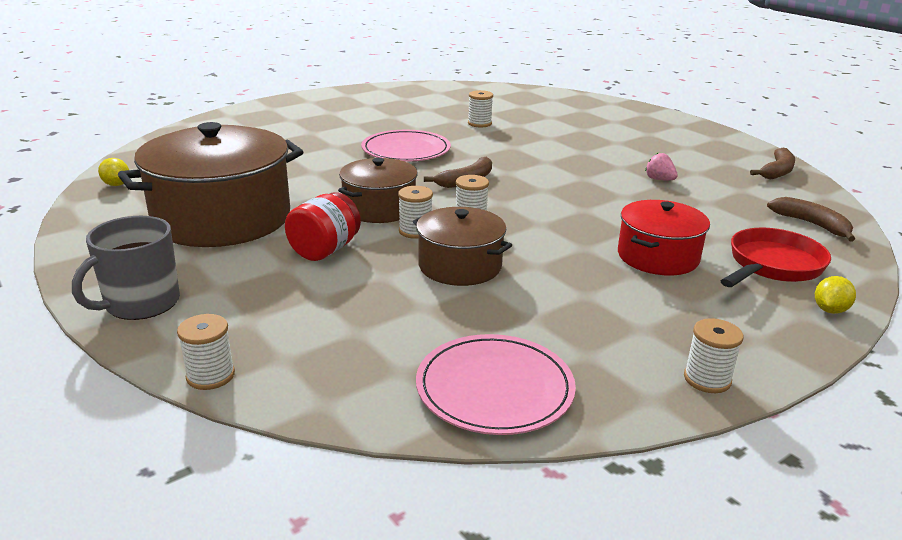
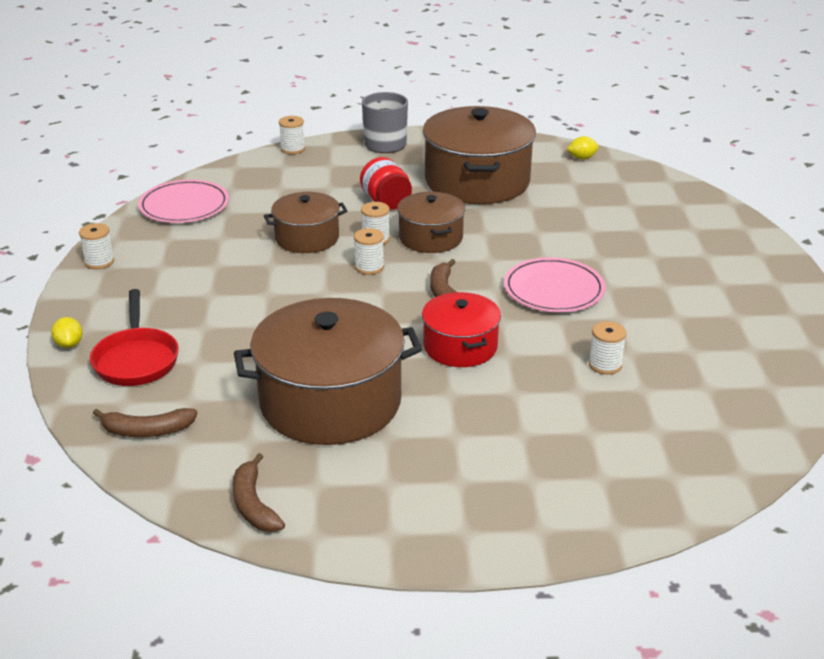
camera: 125 degrees right, 5 degrees up
(658, 257) = (215, 317): red pot -> red pot (460, 346)
(659, 179) = (330, 402): pink strawberry -> brown pot

